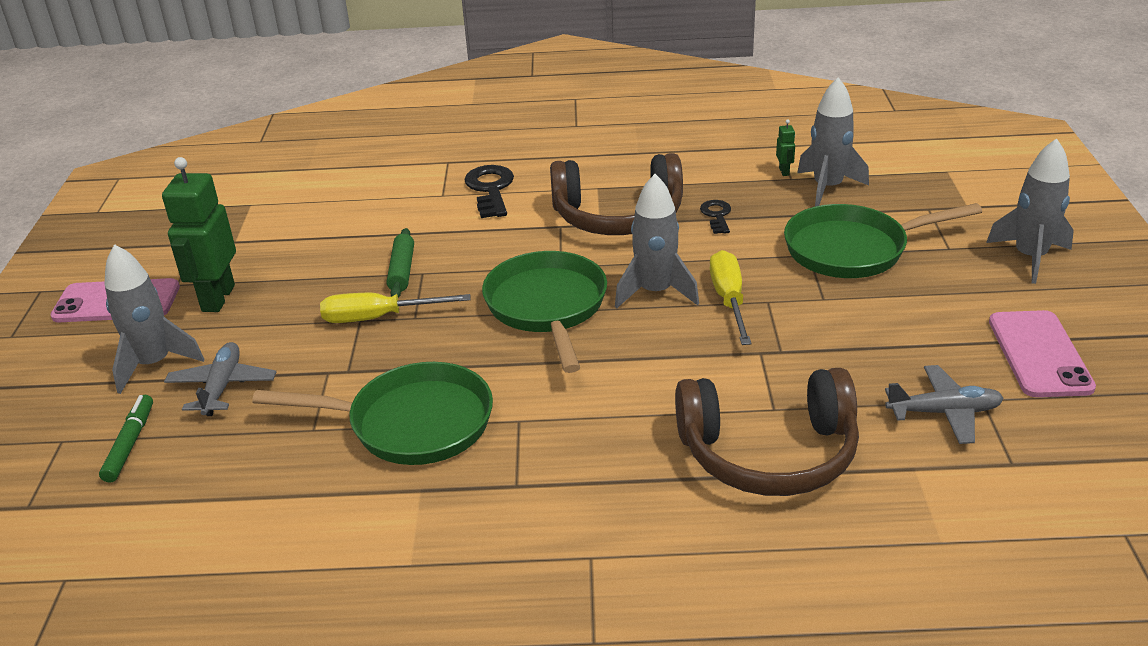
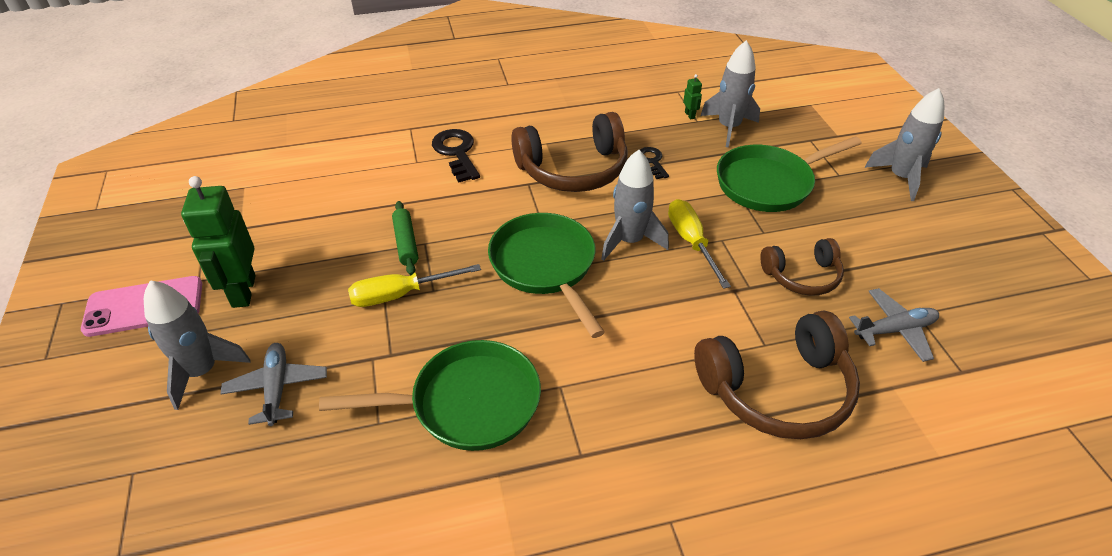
camera: 15 degrees left, 10 degrees up
(130, 444) = (205, 466): green marker -> none
(851, 346) = (802, 276): none -> brown headphones
(1039, 354) = (941, 266): pink phone -> none

